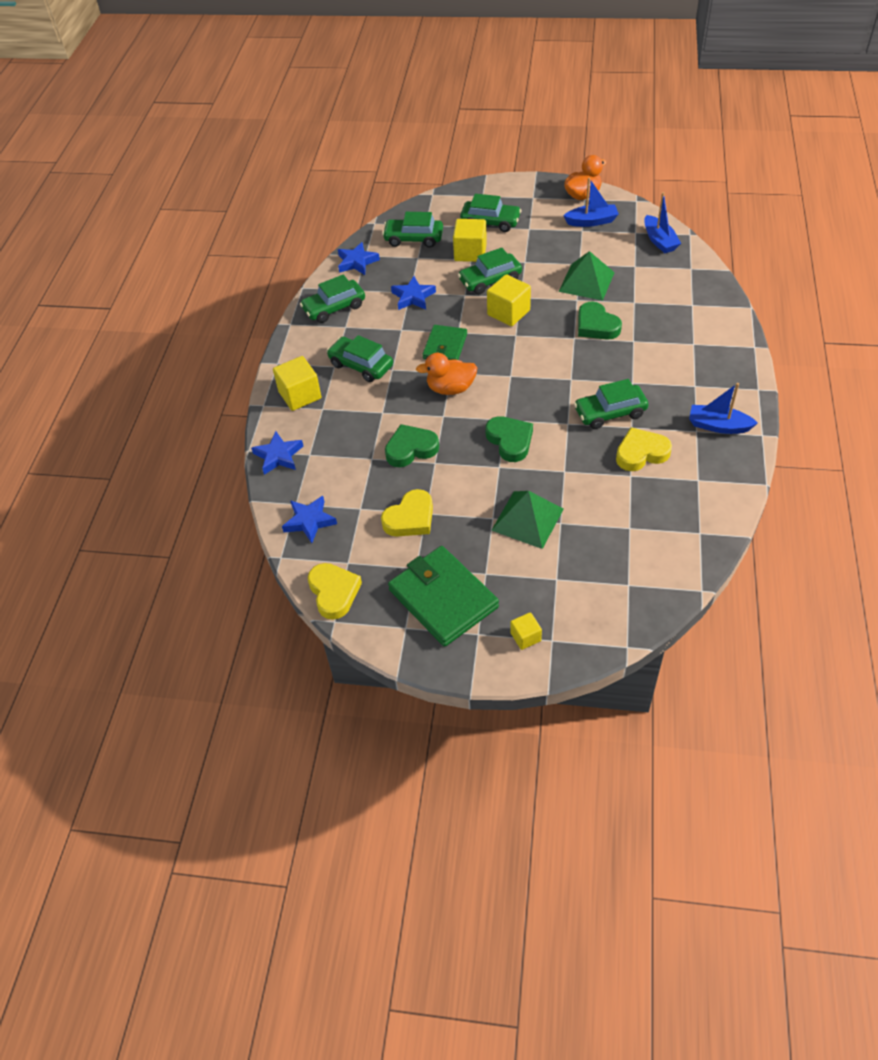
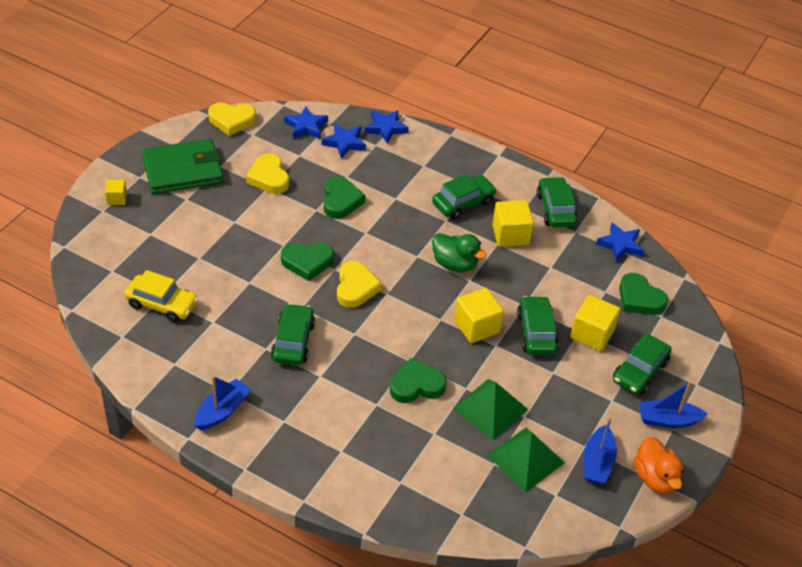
camera: 105 degrees right, 5 degrees down
(300, 395) = (448, 157): yellow cube -> yellow cube (510, 235)
(413, 239) = (639, 299): green car -> green heart
(413, 297) = (541, 267): blue star -> blue star (344, 143)
(445, 346) = (455, 264): green wallet -> green duck
(450, 388) = (396, 248): orange duck -> none
(527, 519) = (217, 240): green pyramid -> green pyramid (525, 459)
(639, 522) = (162, 304): none -> yellow car
(641, 453) = (231, 340): yellow heart -> yellow heart (356, 288)
(659, 241) = (527, 509): blue boat -> blue boat (668, 420)

